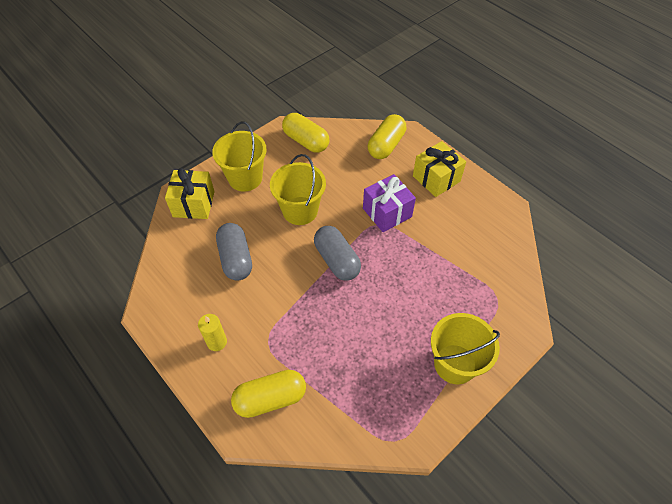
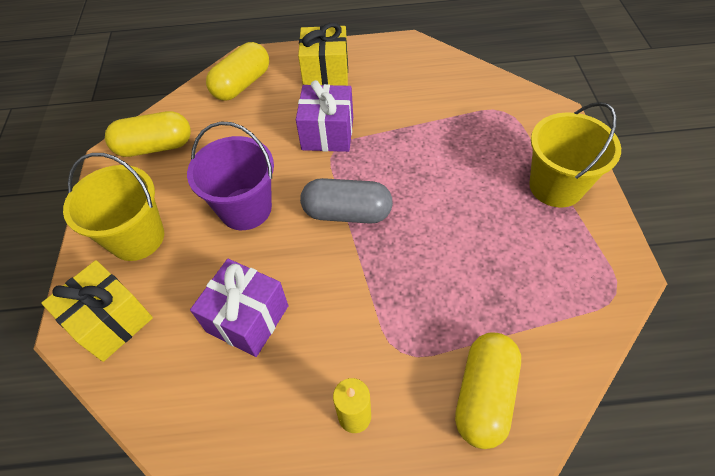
camera: 50 degrees left, 0 degrees up
(236, 259) = (247, 318): grey capsule -> purple gift
(300, 210) = (245, 209): yellow bucket -> purple bucket
(386, 145) = (242, 84): yellow capsule -> yellow capsule turned 60 degrees clockwise

